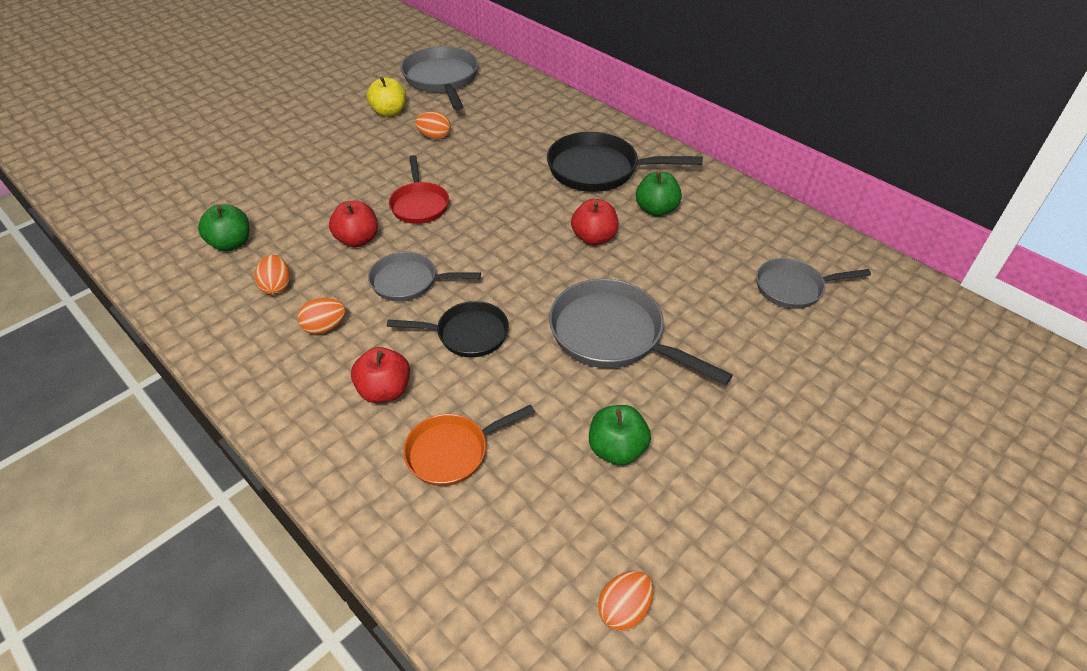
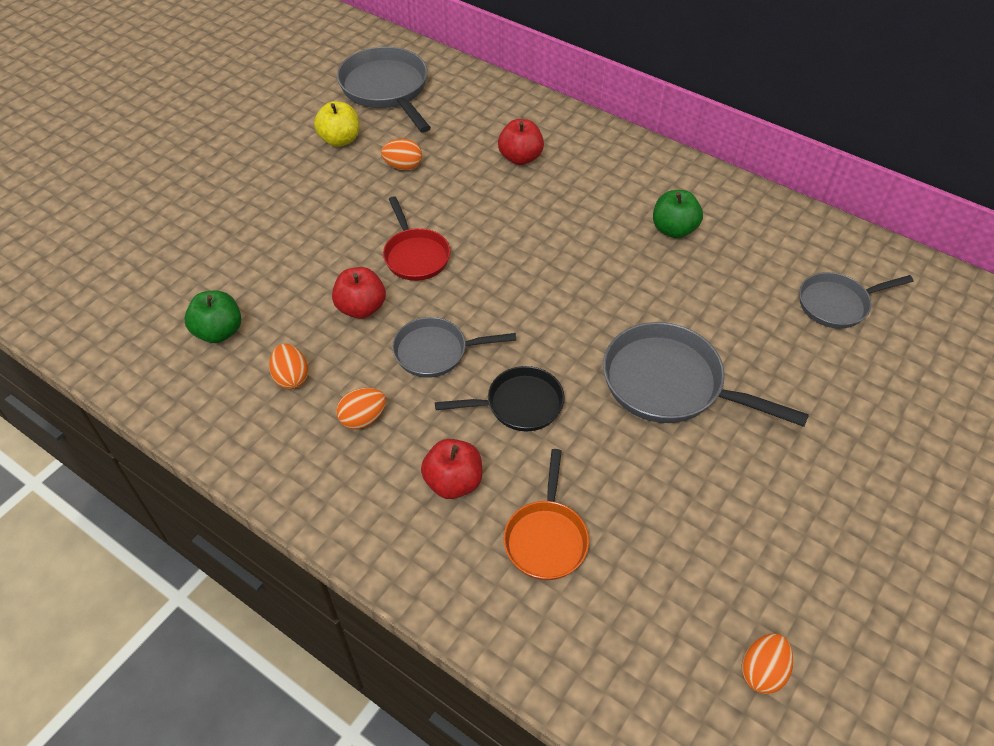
camera: 10 degrees left, 5 degrees up
(452, 452) = (546, 538): orange pan -> orange pan turned 45 degrees counterclockwise
(594, 238) = (618, 272): red apple -> red apple (520, 158)
(599, 170) = (599, 187): black pan -> none
(616, 449) = (709, 509): green apple -> none

